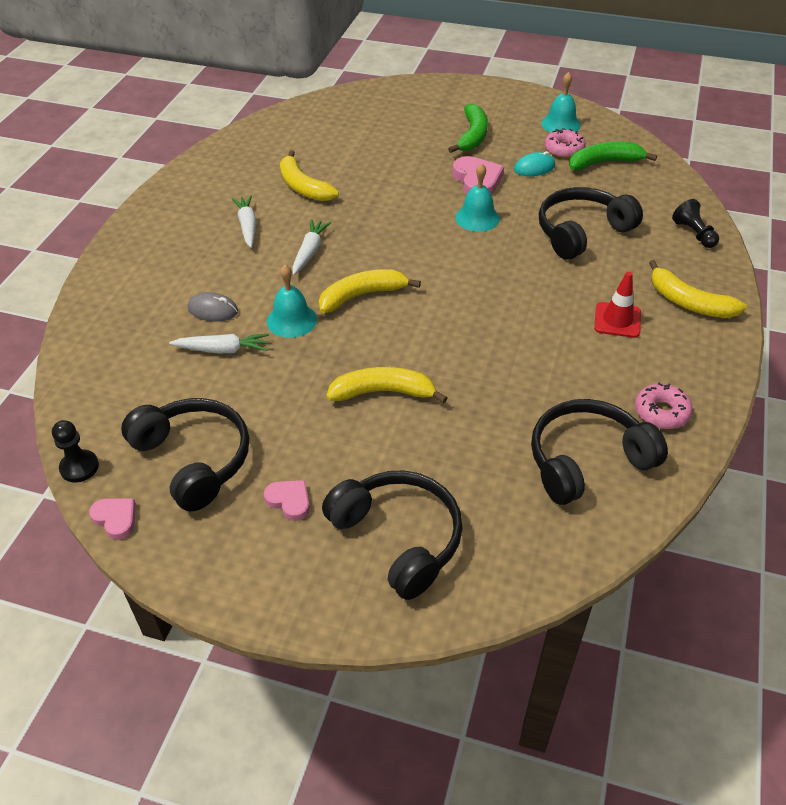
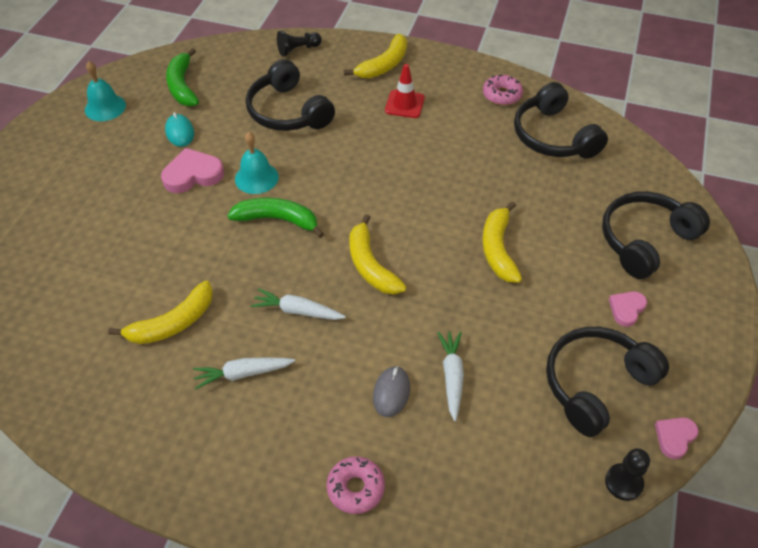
camera: 90 degrees left, 5 degrees up
(291, 320) = (406, 320): turquoise bell -> none
(472, 136) = (107, 174): green banana -> green banana (277, 220)
(564, 149) = (152, 109): pink donut -> pink donut (355, 488)

